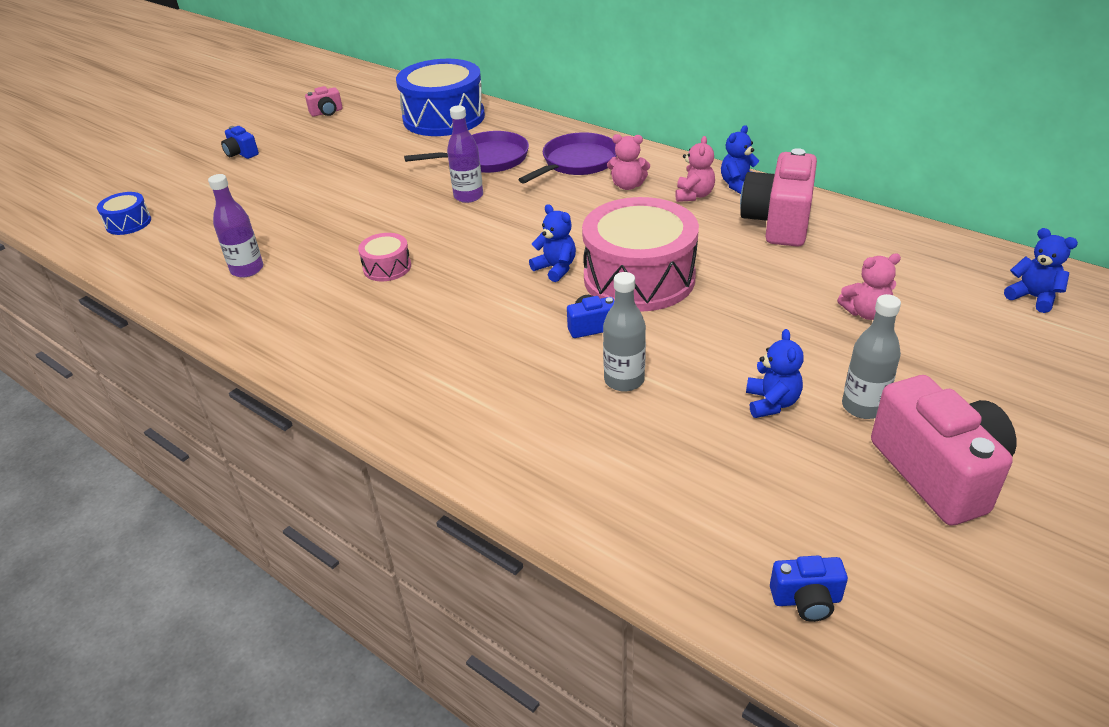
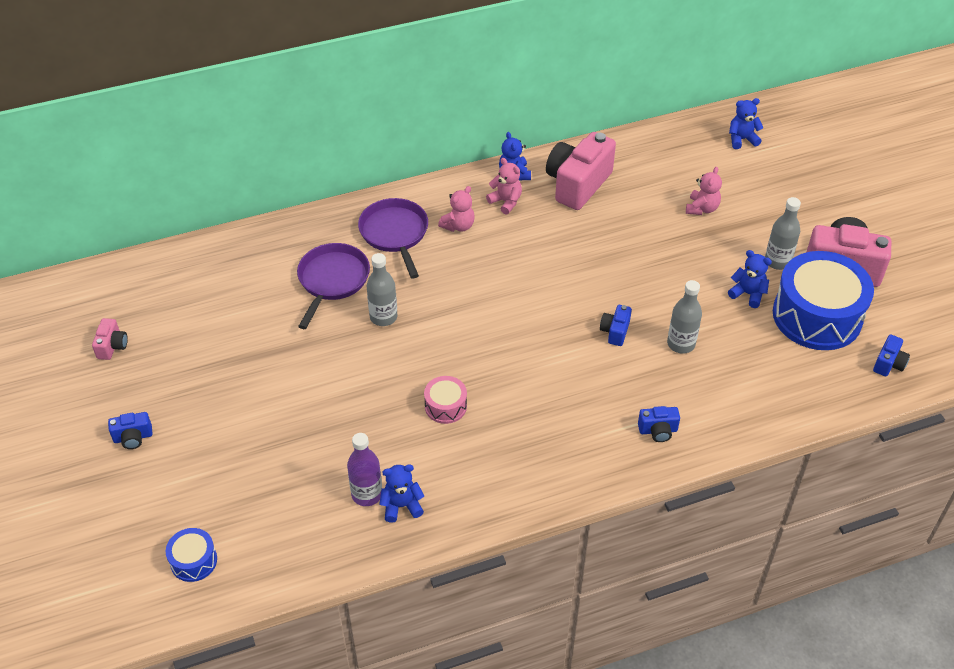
camera: 60 degrees left, 10 degrees up
(444, 118) = (222, 273): blue drum -> blue drum (817, 316)
(468, 196) = (383, 317): purple bottle -> grey bottle
(469, 414) = (658, 431): none -> blue camera
(555, 268) = (533, 316): blue teddy bear -> blue teddy bear (401, 506)
(639, 278) = (581, 282): pink drum -> none
(778, 222) = (577, 184): pink camera -> pink camera turned 75 degrees clockwise

